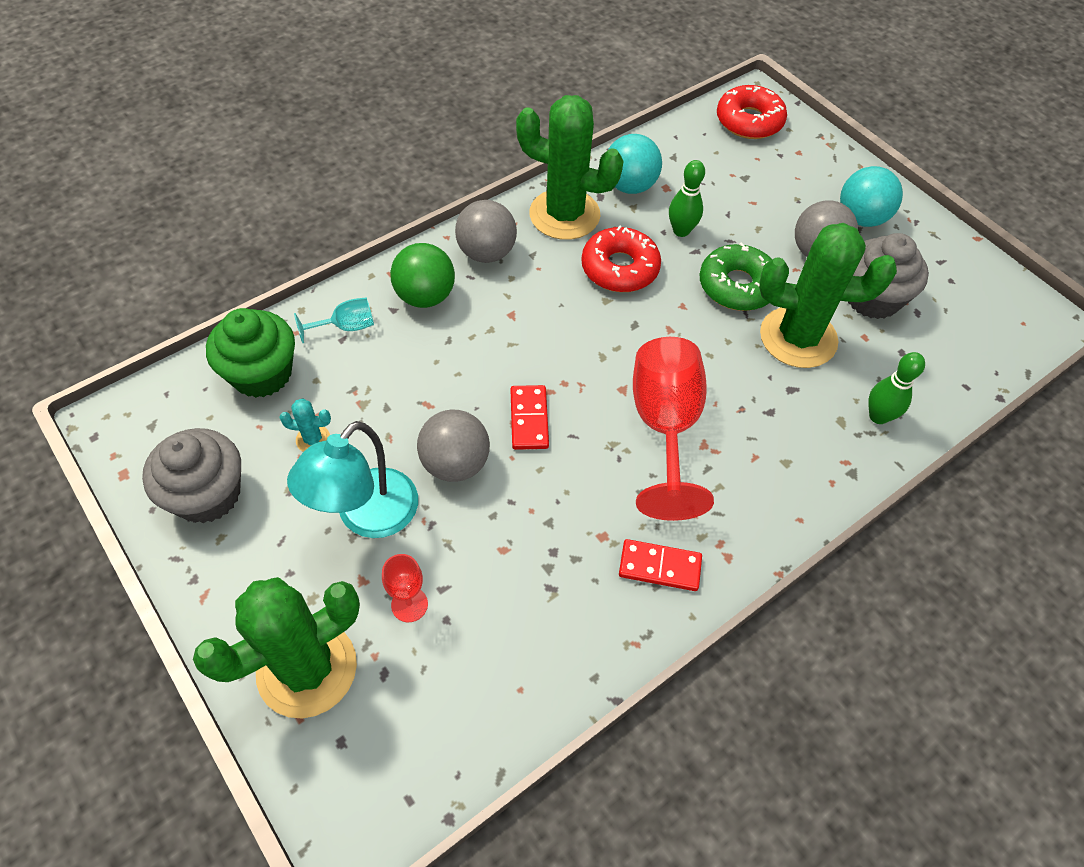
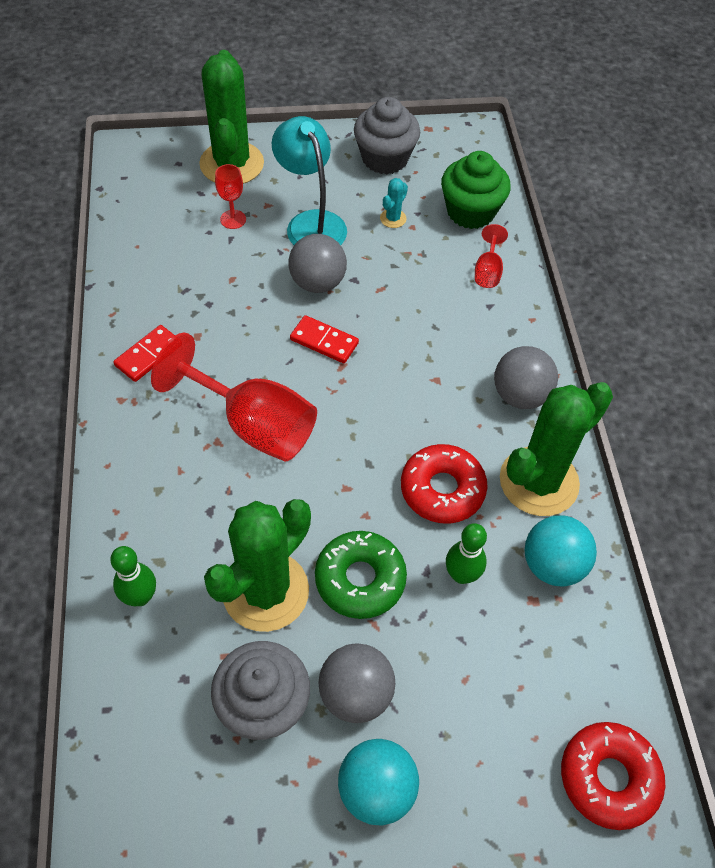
camera: 120 degrees right, 0 degrees up
(346, 327) = (487, 271): turquoise goblet -> red goblet
(425, 296) = (492, 331): green ball -> none

